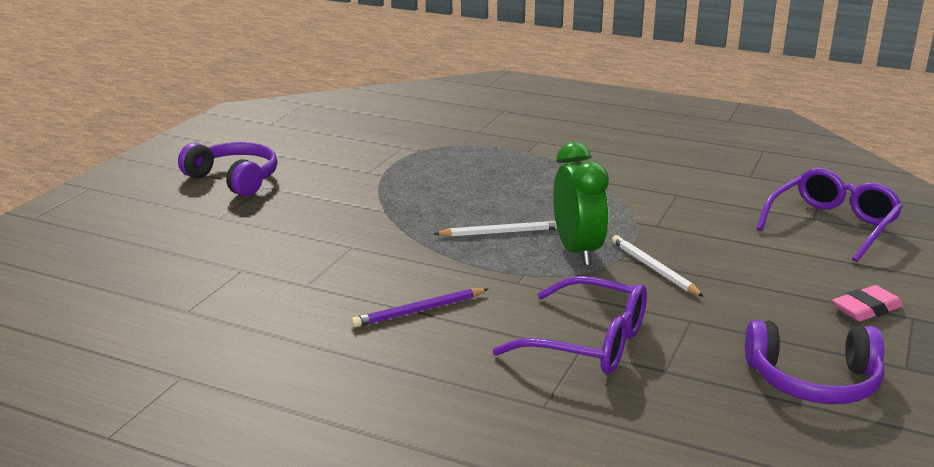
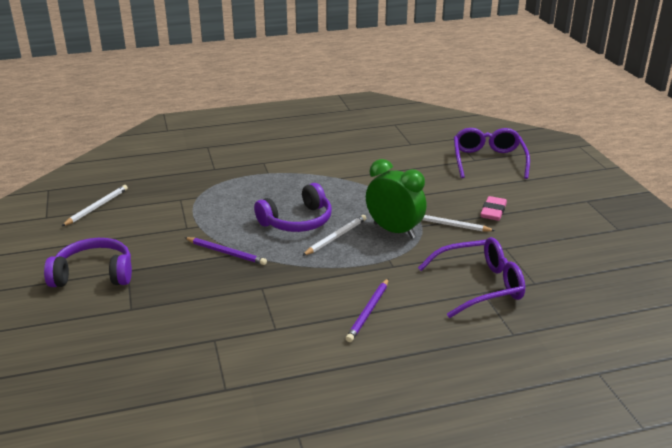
camera: 40 degrees left, 5 degrees up
(321, 129) = (97, 207): none -> white pencil
(370, 205) = (226, 253): none -> purple pencil
(813, 380) = (596, 255): purple headphones -> purple headphones (297, 221)
(866, 309) = (564, 204): pink eraser -> pink eraser (493, 211)

